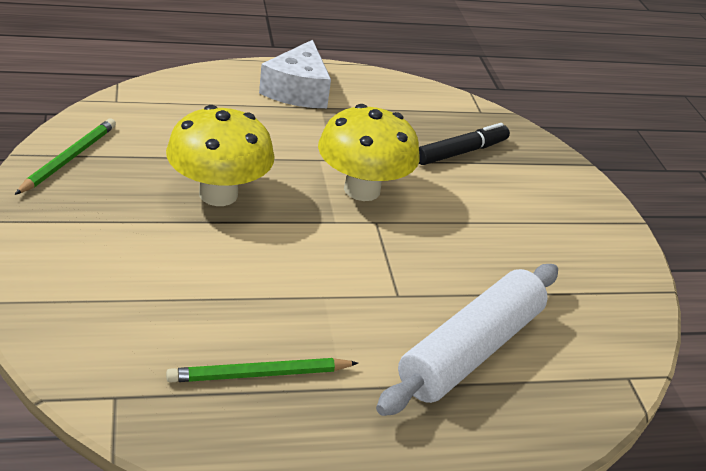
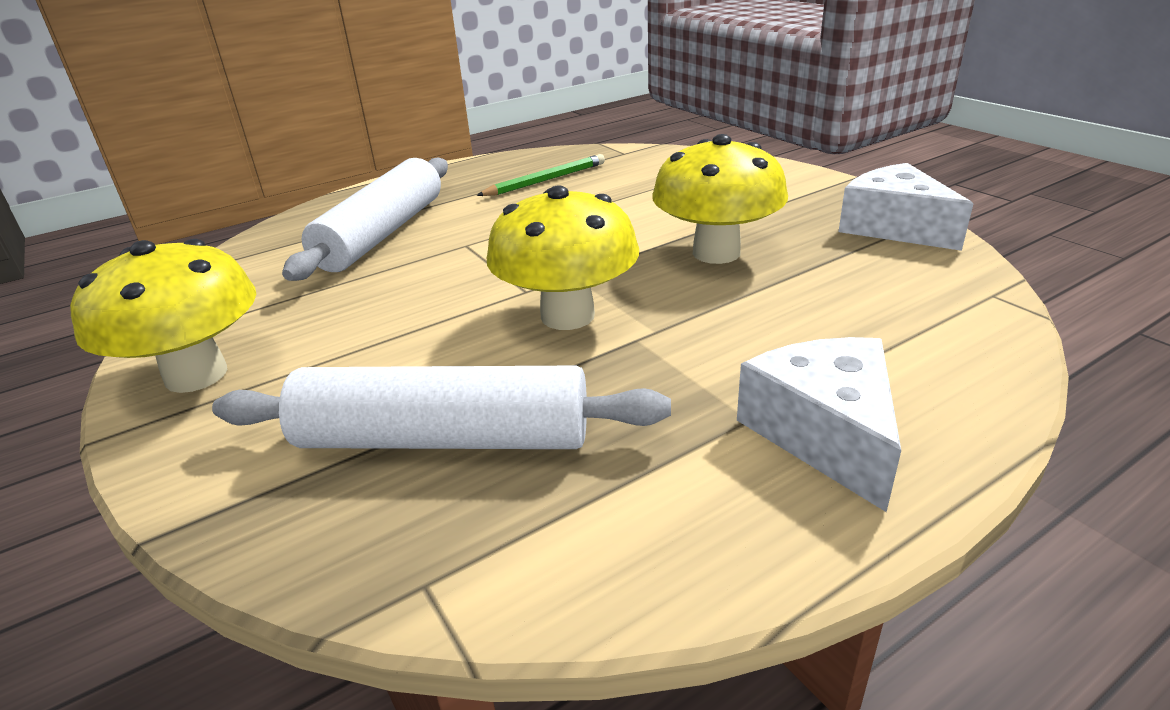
camera: 165 degrees right, 5 degrees down
(69, 159) = (894, 227): green pencil -> white cheese
(461, 152) = (444, 438): black marker -> white rolling pin
(601, 243) = (196, 375): none -> yellow mushroom

